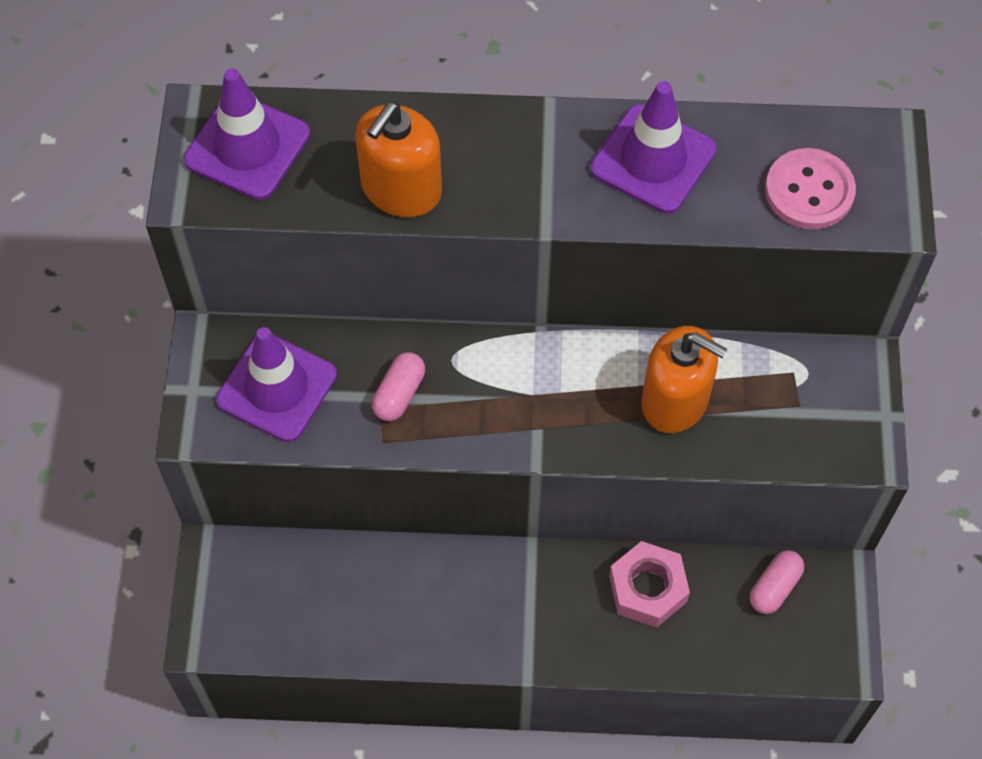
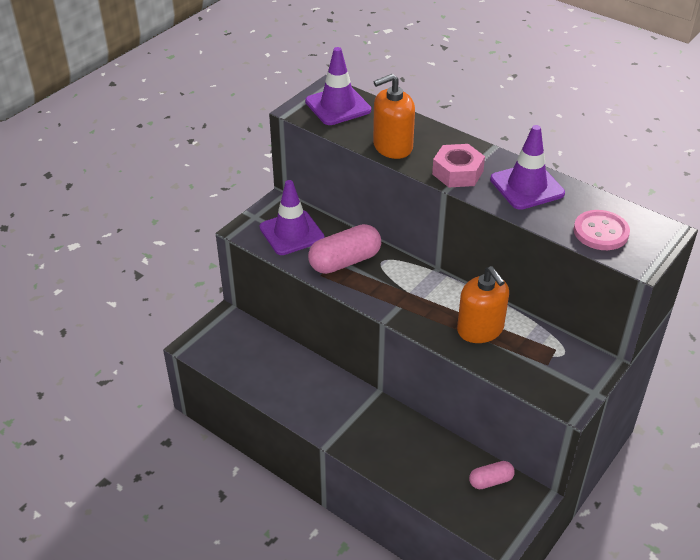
camera: 35 degrees right, 20 degrees down
(399, 394) = (345, 261): pink capsule -> pink capsule, size x1.78
(647, 589) = (420, 443): pink nut -> pink nut (457, 172)

